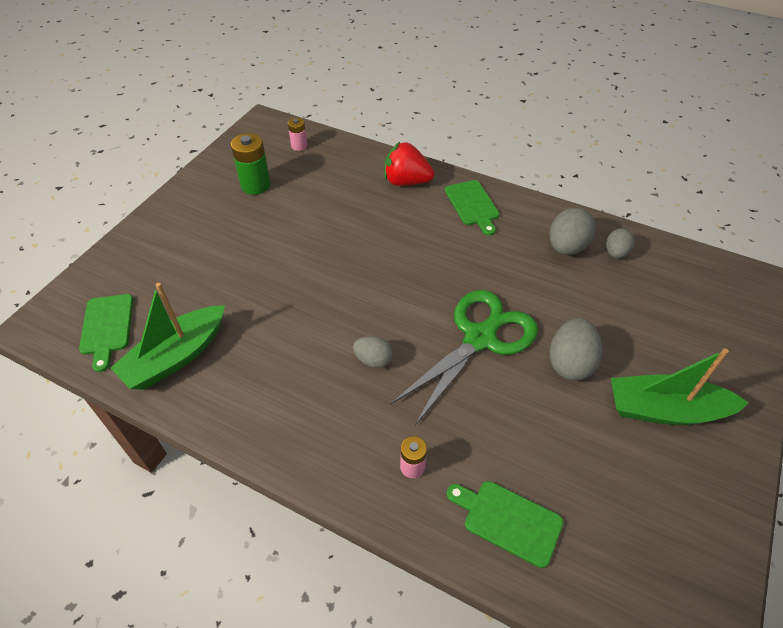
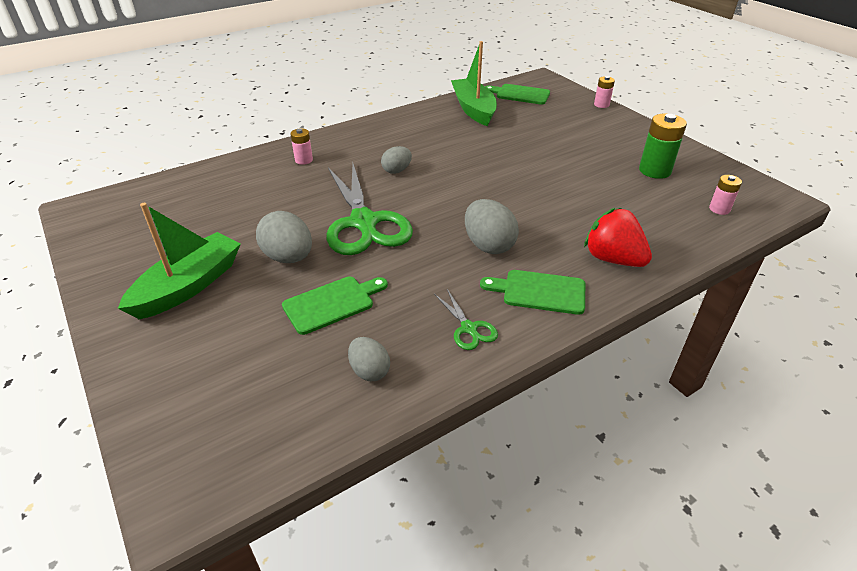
camera: 120 degrees right, 10 degrees down
(114, 248) = (601, 105): none -> pink battery
(406, 182) = (613, 259): red strawberry -> red strawberry turned 90 degrees counterclockwise
(508, 520) = (230, 179): green cutting board -> green cutting board (332, 303)
(537, 224) = (469, 328): none -> green scissors
(566, 247) = (415, 332): grey egg -> grey egg (488, 245)

